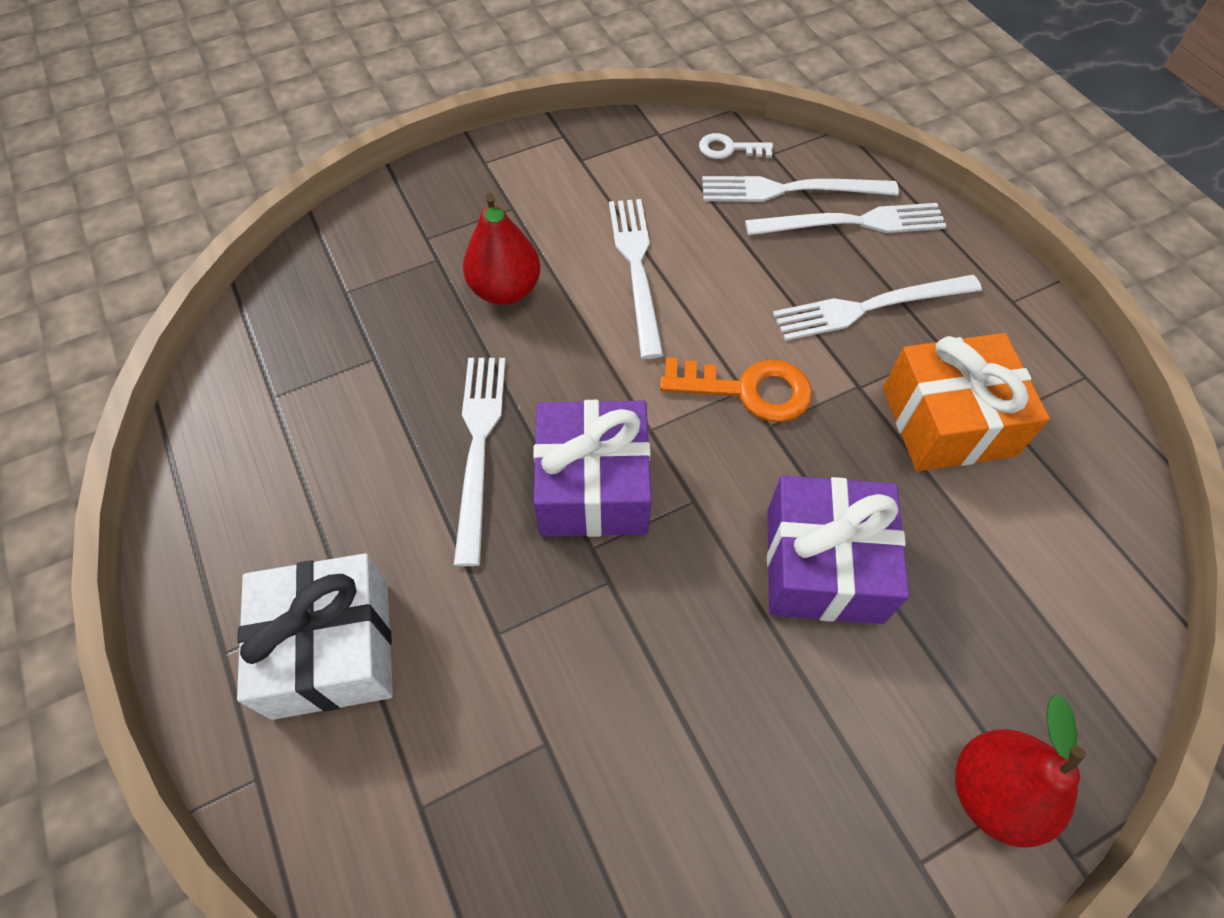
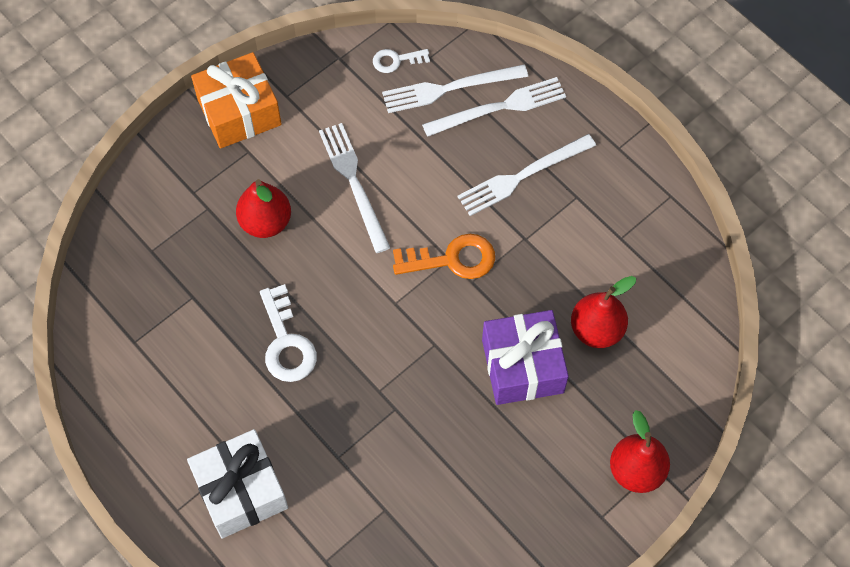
camera: 15 degrees left, 5 degrees up
(479, 446) = (286, 342): white fork -> white key
(593, 486) = (369, 351): purple gift -> none
(947, 421) = (585, 250): orange gift -> orange gift (239, 112)
(950, 538) = (596, 330): none -> red pear

